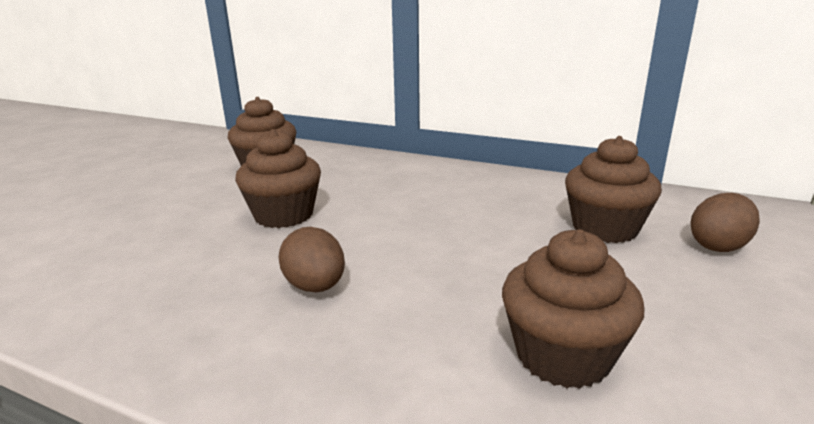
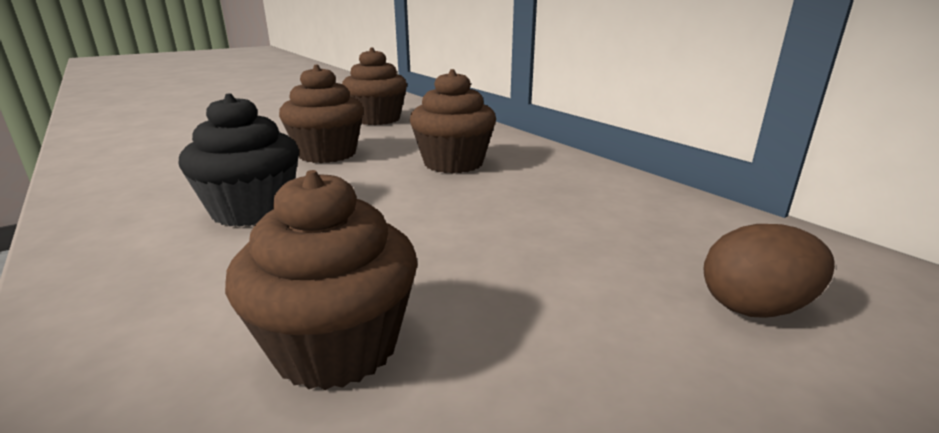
camera: 30 degrees right, 0 degrees up
(315, 287) = (252, 210): brown egg -> black cupcake
(605, 228) = (615, 241): brown cupcake -> brown cupcake (453, 163)

